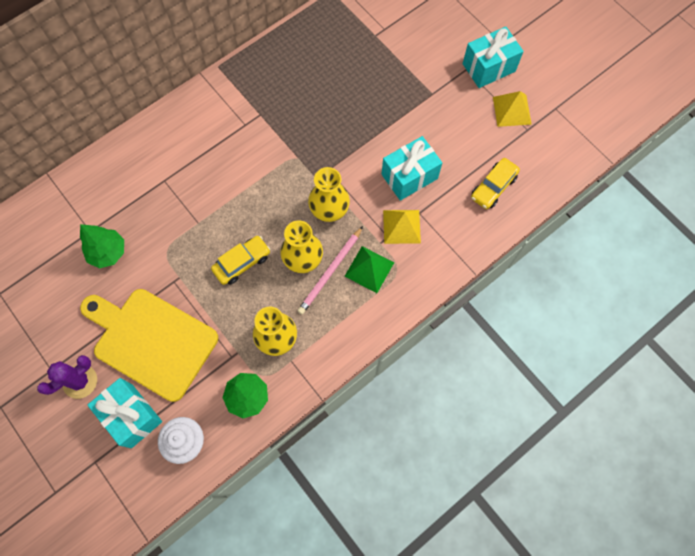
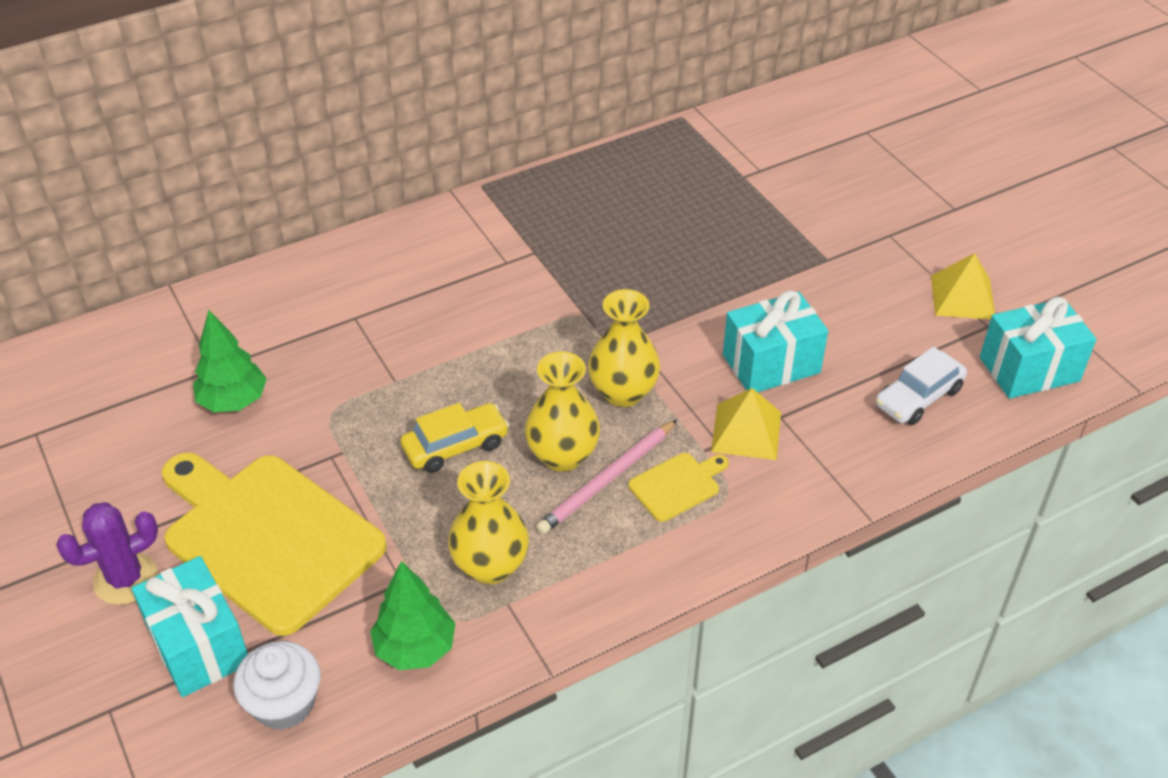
camera: 10 degrees right, 25 degrees down
(369, 269) = (677, 485): green pyramid -> yellow cutting board
(488, 67) = (928, 237): turquoise gift -> turquoise gift (1029, 369)
(493, 187) = (918, 397): yellow car -> white car

